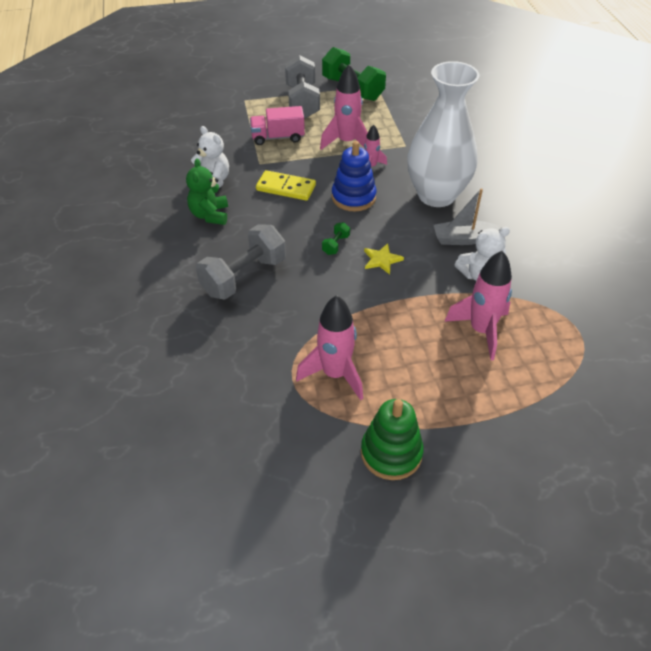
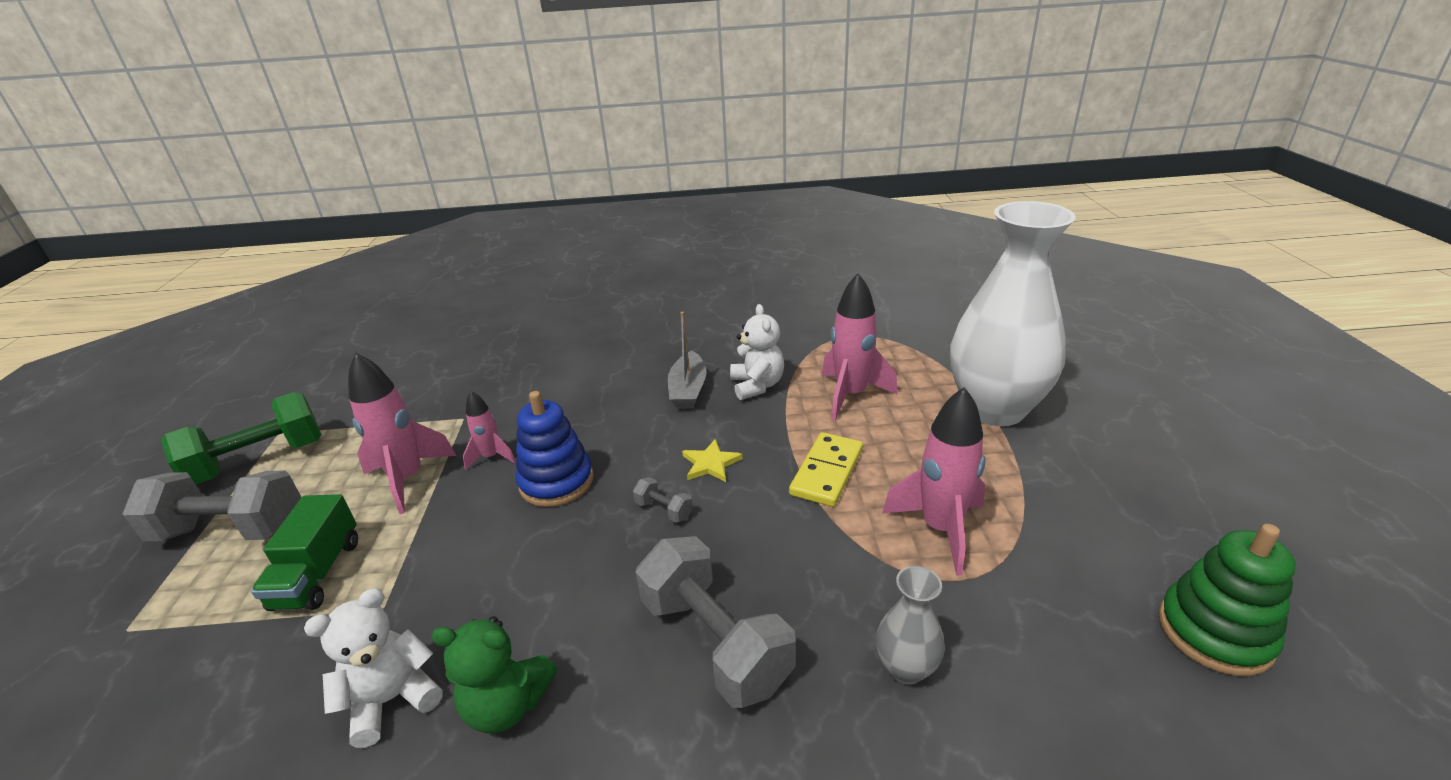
camera: 80 degrees left, 15 degrees down
(230, 350) = (905, 668): none -> grey vase
(278, 137) = (318, 574): pink truck -> green truck
(286, 188) = (485, 567): yellow domino -> yellow domino (827, 472)
(336, 245) = (664, 510): green dumbbell -> grey dumbbell
(391, 453) = (1062, 485): green stacking toy -> green stacking toy (1214, 632)
(436, 195) = (592, 402): white vase -> white vase (994, 409)

